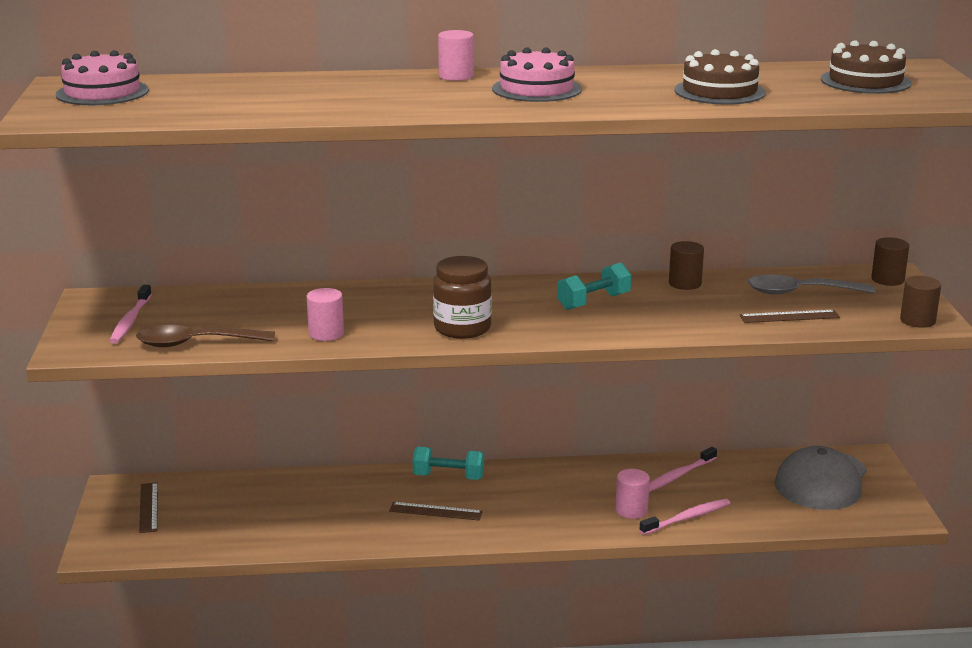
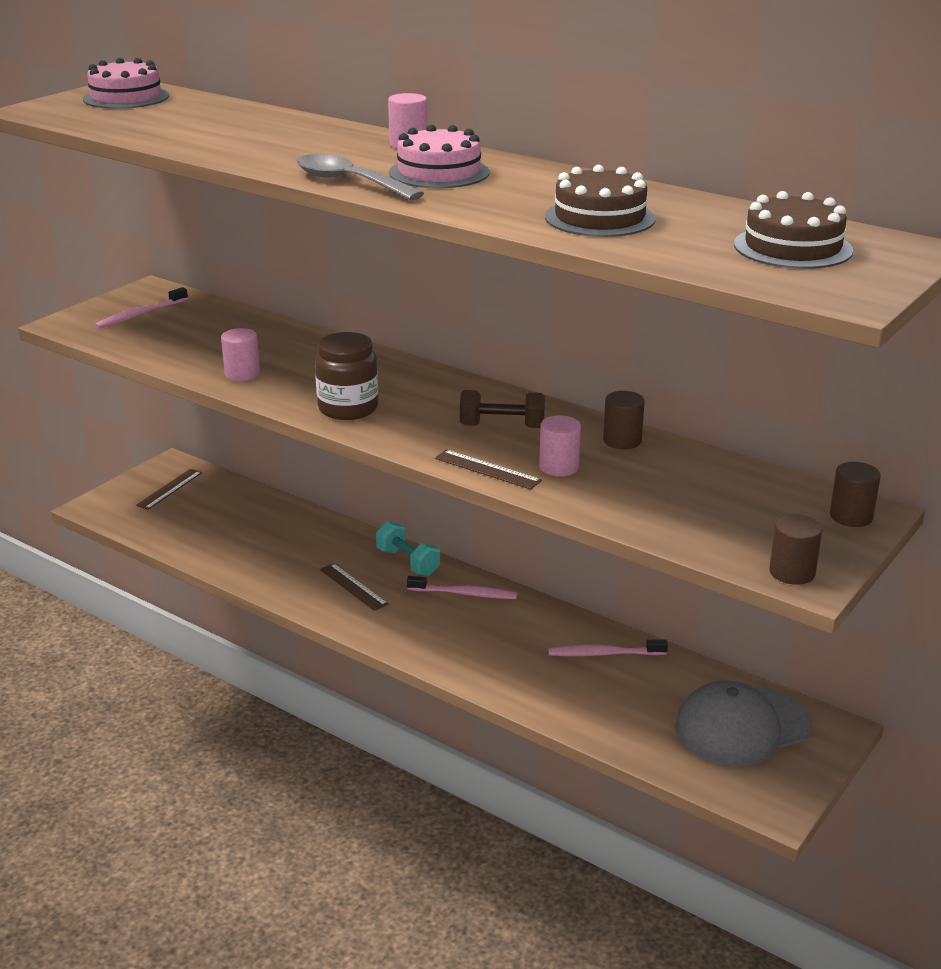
camera: 40 degrees right, 5 degrees up
(196, 343) = (145, 348): brown spoon -> none
(593, 302) = (502, 426): turquoise dumbbell -> brown dumbbell
(631, 510) = (511, 664): pink cylinder -> pink cylinder (559, 467)
(687, 518) = (549, 696): pink toothbrush -> pink toothbrush (464, 593)
(789, 316) = (659, 512): brown ruler -> brown ruler (487, 469)
(800, 292) = (722, 493): grey spoon -> grey spoon (349, 182)

